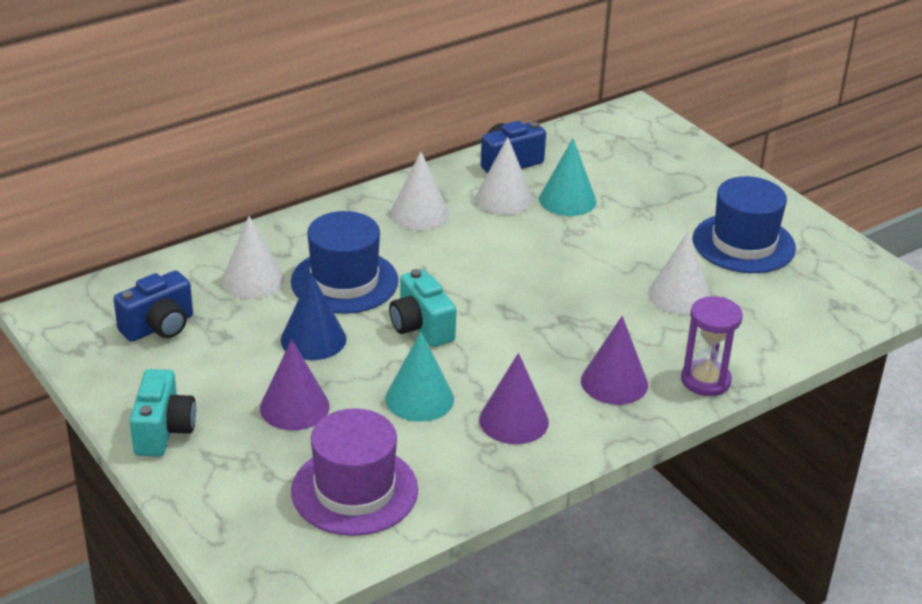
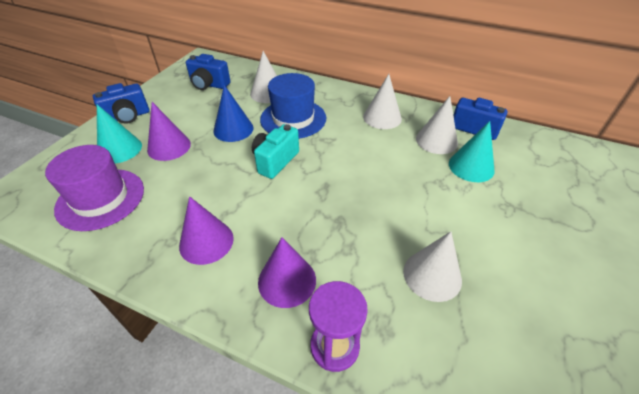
camera: 60 degrees right, 10 degrees up
(163, 431) = (127, 117): turquoise camera -> blue camera
(419, 398) = (204, 189): turquoise cone -> turquoise cone (119, 149)
(743, 243) = (550, 290): blue hat -> none

